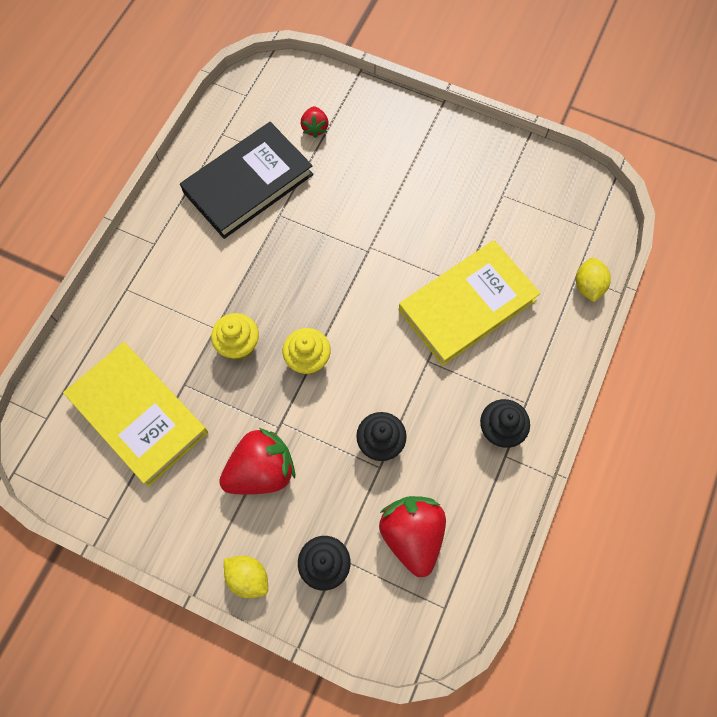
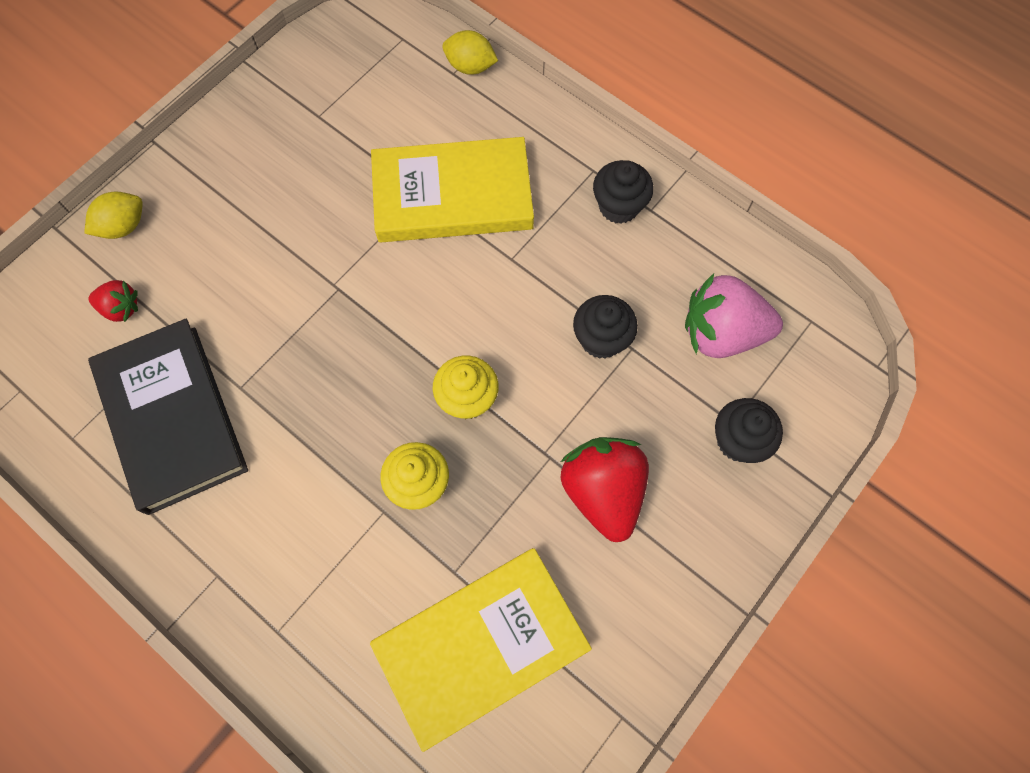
camera: 75 degrees left, 0 degrees up
(248, 577) = (737, 538): yellow lemon -> yellow lemon (123, 226)
(412, 534) = (721, 333): red strawberry -> pink strawberry
(467, 305) = (452, 196): yellow book -> yellow book turned 75 degrees counterclockwise

